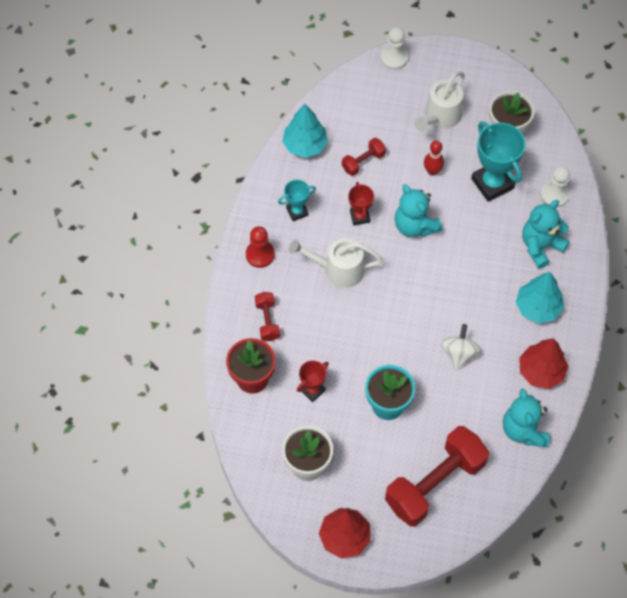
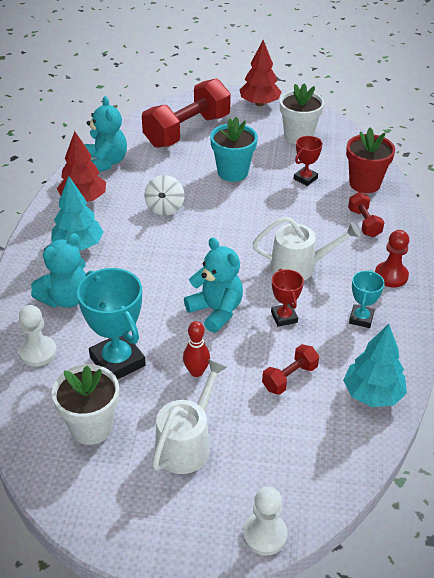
camera: 175 degrees right, 20 degrees down
(297, 211) = (361, 318): turquoise trophy -> turquoise trophy turned 45 degrees counterclockwise

